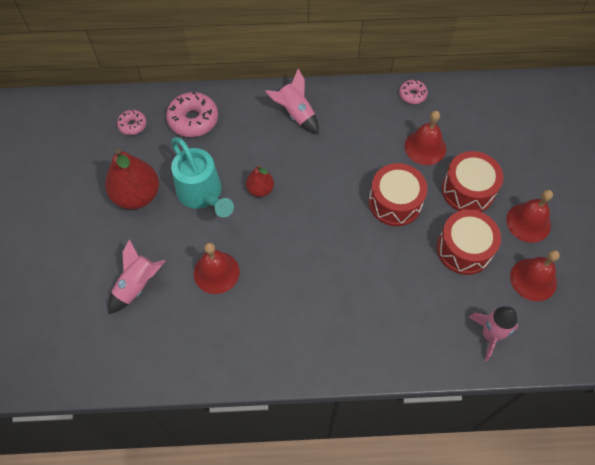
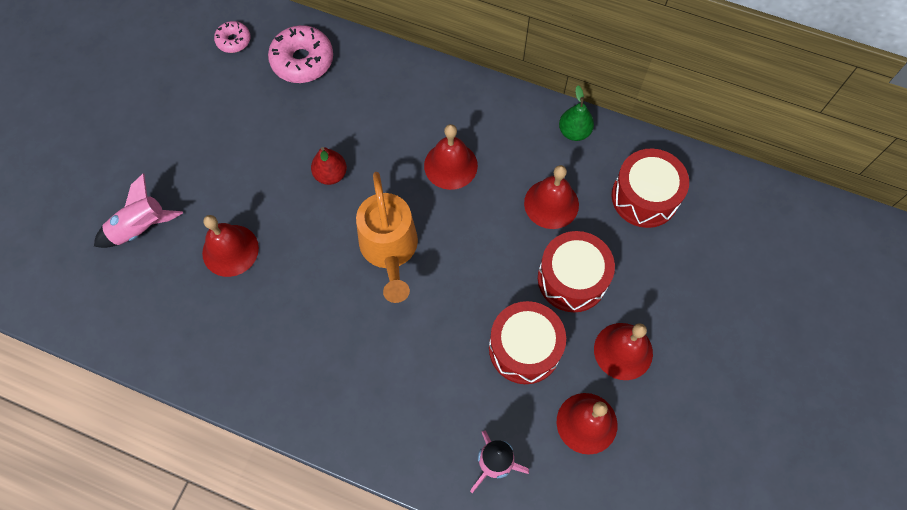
camera: 25 degrees right, 5 degrees up
(137, 195) = (195, 125): red pear -> none
(202, 194) = (264, 154): turquoise watering can -> none
(295, 114) = (421, 100): pink rocket -> none
(333, 223) = (389, 250): none -> orange watering can
(342, 149) = (450, 165): none -> red bell
(395, 202) = (475, 256): red drum -> red drum (644, 197)
(412, 95) = (574, 132): pink donut -> green pear

